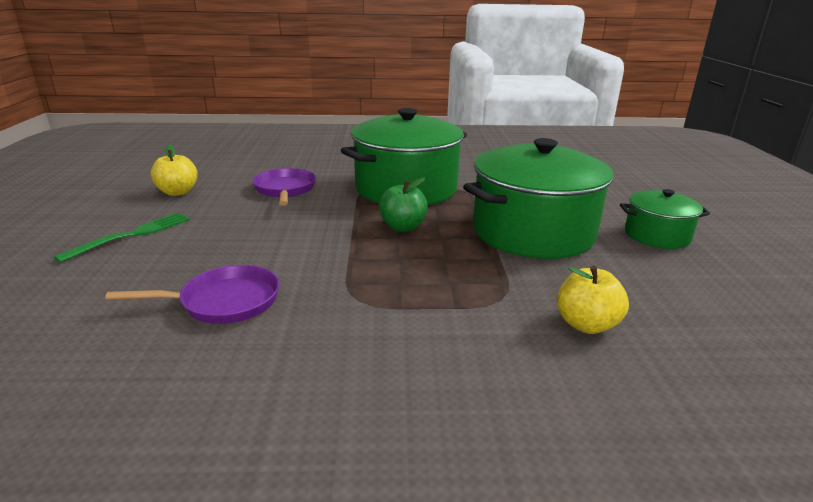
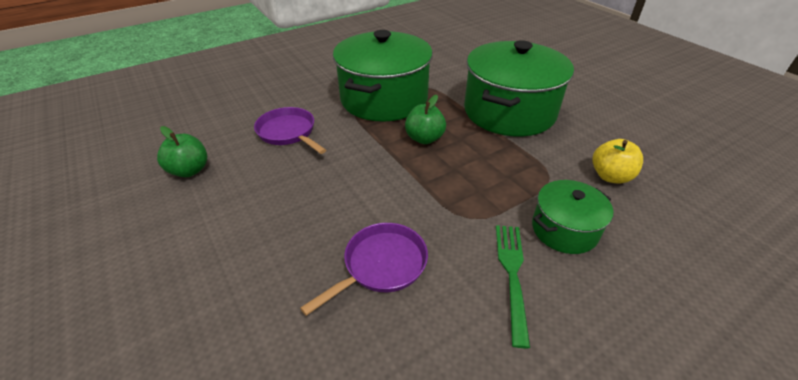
camera: 30 degrees left, 15 degrees up
(132, 235) = (210, 236): green fork -> green fork (512, 275)
(178, 192) = (189, 170): yellow apple -> green apple
(657, 235) = (576, 89): green pot -> green pot (564, 230)

